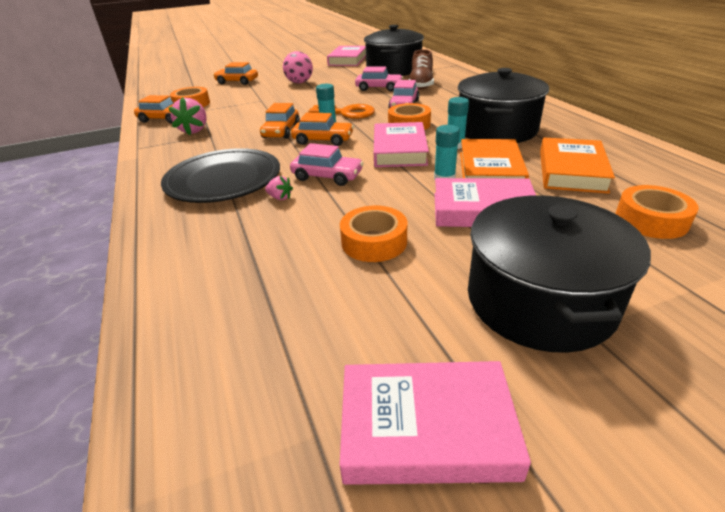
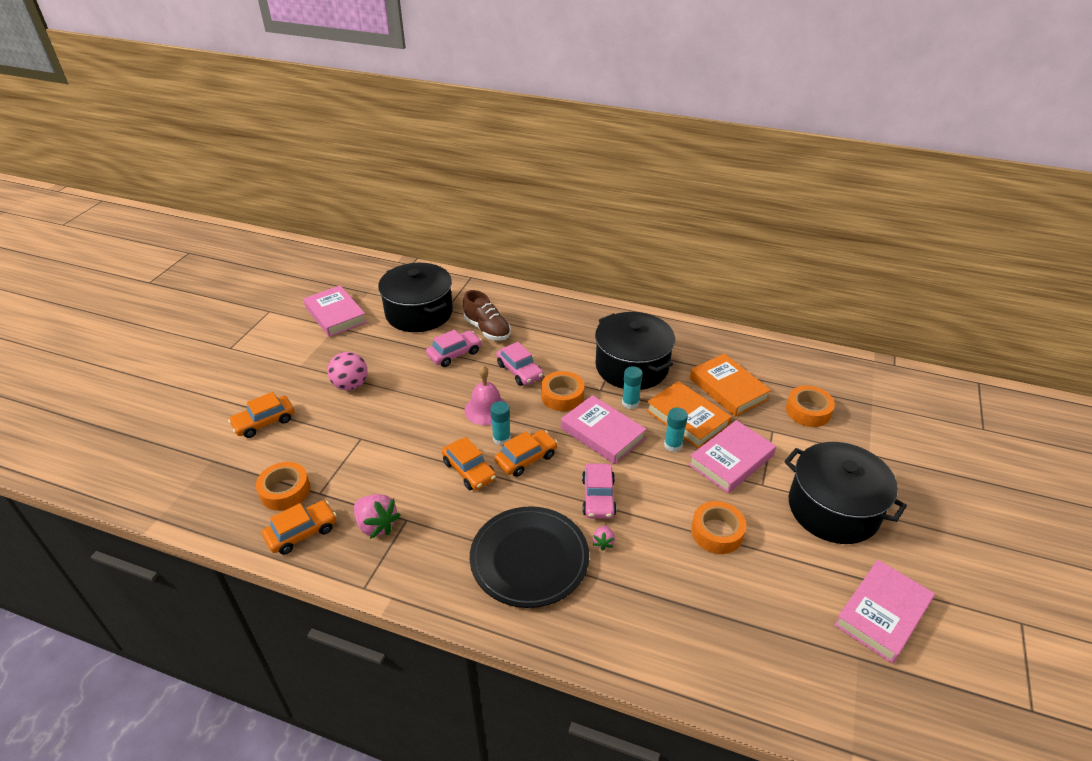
camera: 50 degrees left, 5 degrees up
(280, 198) = (603, 542): pink strawberry -> pink strawberry turned 120 degrees clockwise
(327, 176) = (598, 497): pink car -> pink car turned 120 degrees clockwise
(347, 113) = (486, 409): orange key -> pink bell

